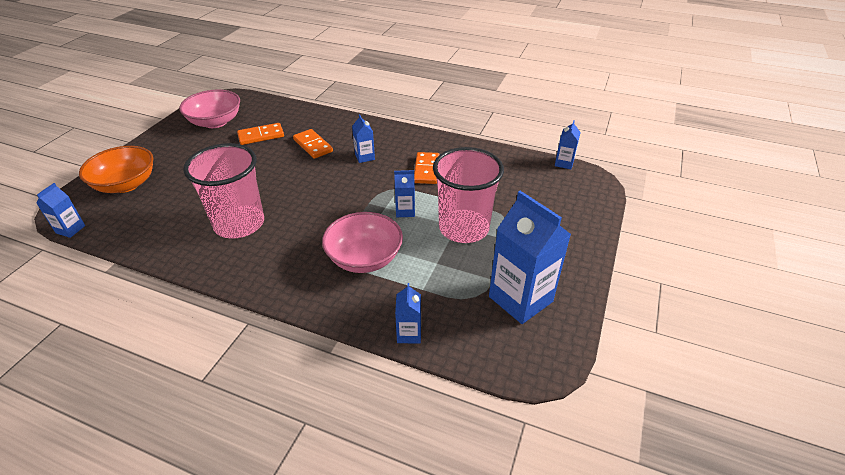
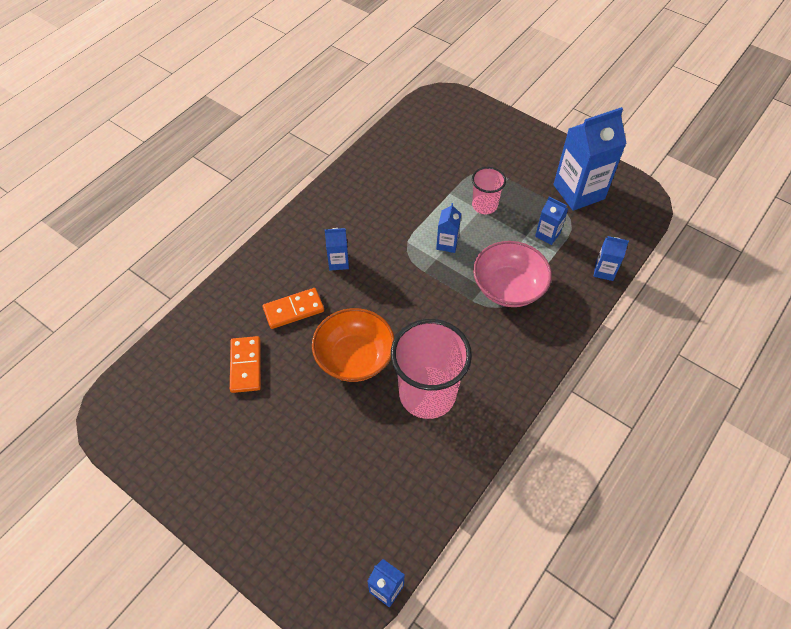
camera: 75 degrees left, 15 degrees up
(126, 184) = (304, 531): orange bowl -> orange bowl (354, 357)
(215, 122) = (182, 422): pink bowl -> none
(426, 170) = (383, 212): orange domino -> none
(463, 228) = (484, 205): pink cup -> pink cup, size x0.53
(564, 163) = (409, 107): blue carton -> blue carton (547, 234)

